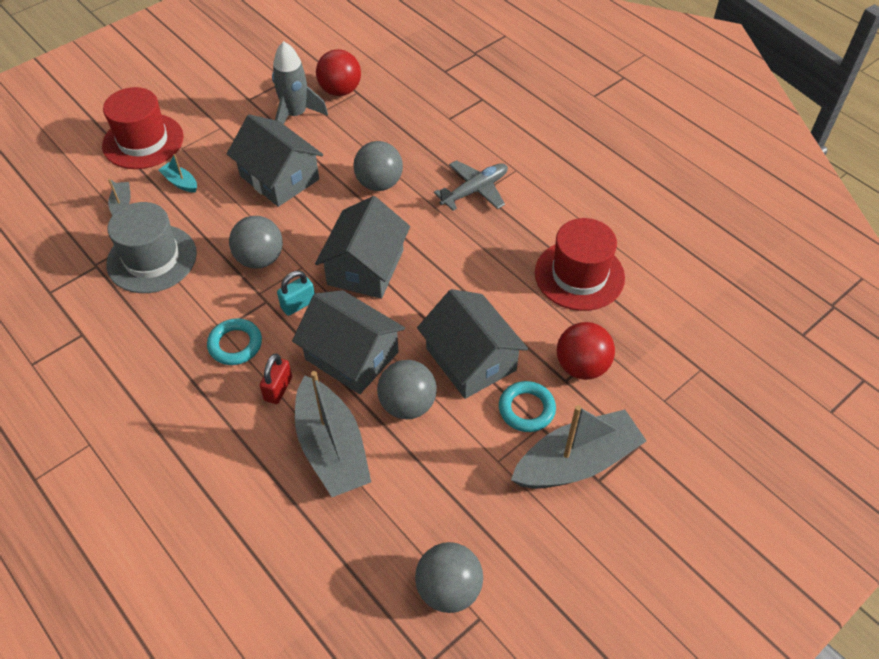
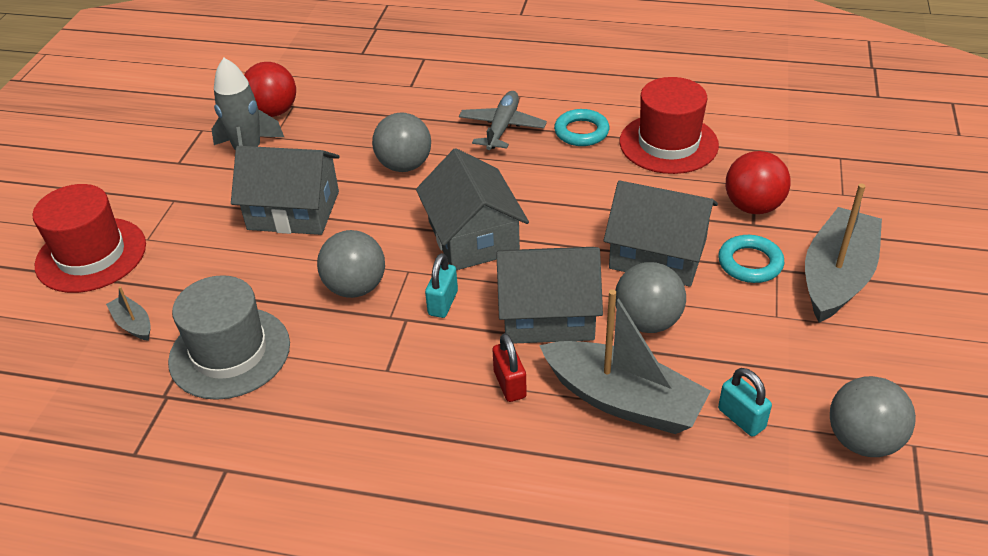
camera: 35 degrees left, 10 degrees down
(180, 182) = (182, 269): turquoise boat -> none
(235, 344) = (418, 374): turquoise ring -> turquoise ring (581, 132)
(389, 515) = (741, 418): none -> turquoise padlock

